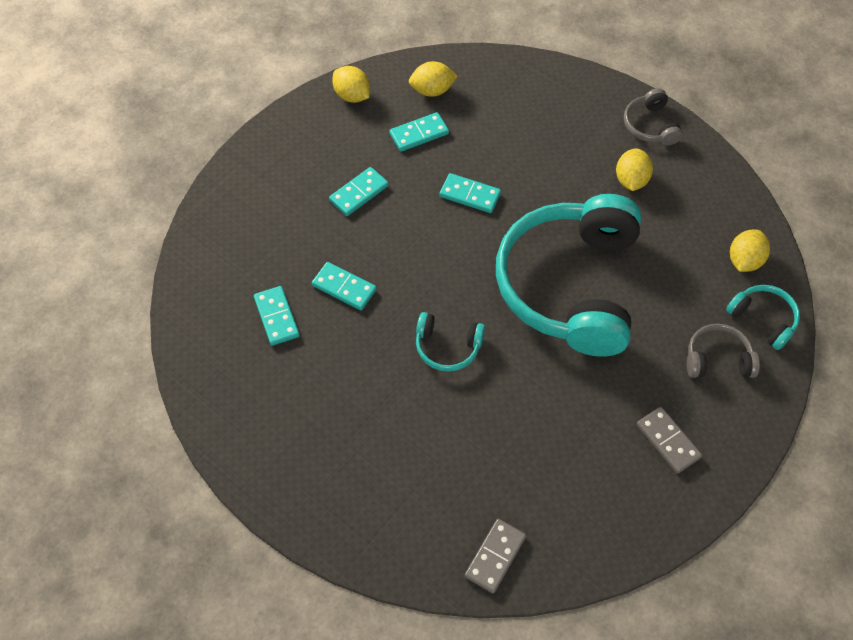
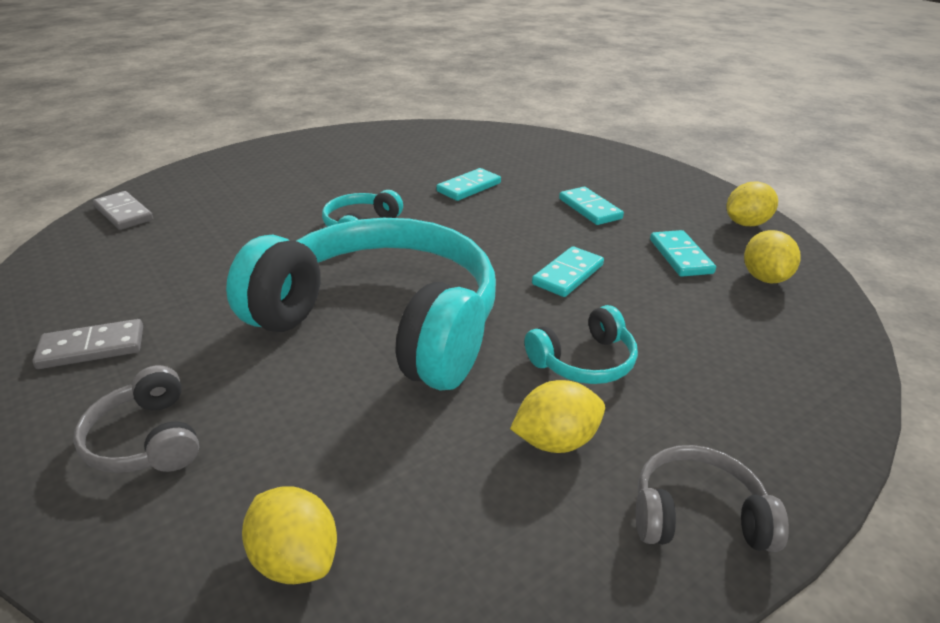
camera: 105 degrees right, 25 degrees down
(277, 317) = (454, 158): turquoise domino -> none
(631, 180) = (555, 441): yellow lemon -> yellow lemon turned 45 degrees counterclockwise
(717, 359) = (146, 439): grey headphones -> grey headphones turned 135 degrees clockwise
(763, 319) = (155, 537): turquoise headphones -> turquoise headphones (584, 361)

